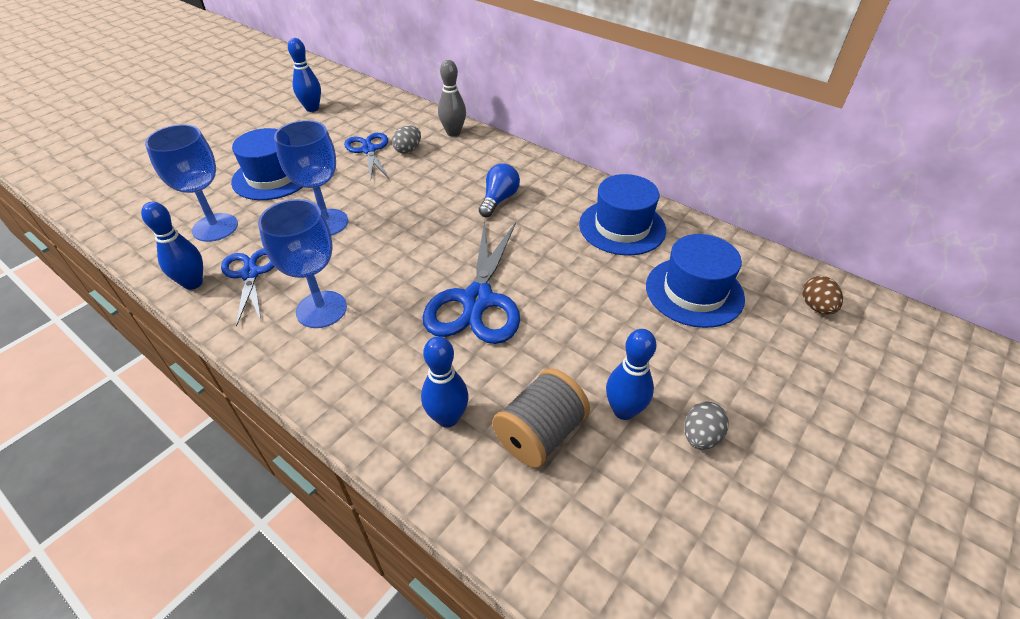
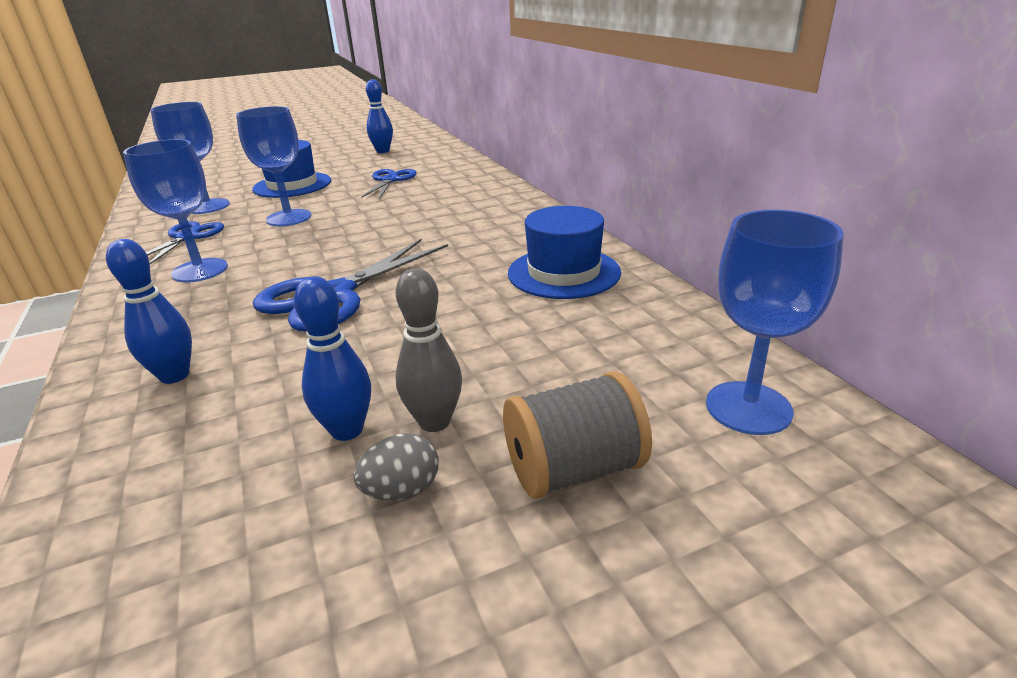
camera: 30 degrees right, 15 degrees down
(193, 283) = (142, 234): blue bowling pin -> none
(408, 150) = (423, 185): grey egg -> none
(453, 133) = (481, 179): grey bowling pin -> grey bowling pin (434, 422)
(499, 199) = (459, 229): blue light bulb -> none
(540, 434) = (233, 419): grey spool -> grey spool (573, 470)
(694, 292) = (581, 347): blue hat -> none
(816, 307) = (748, 408): brown egg -> blue goblet

